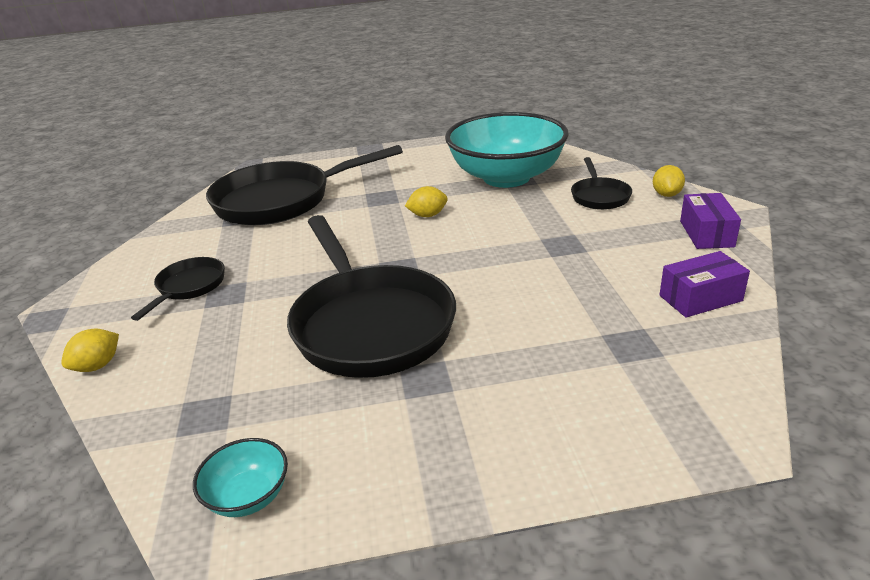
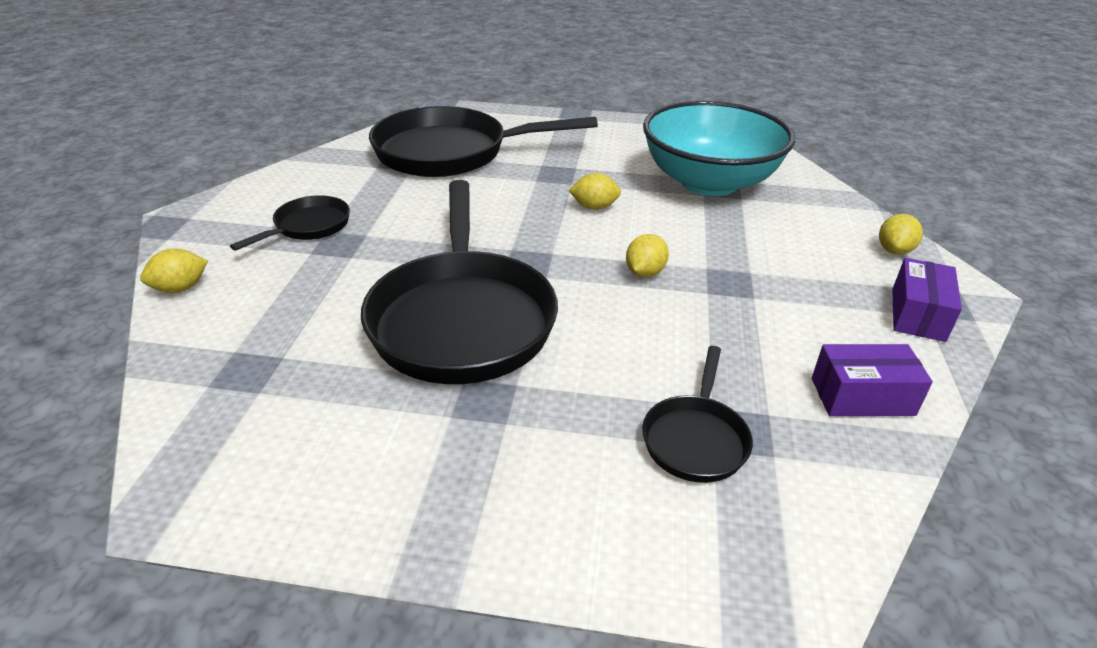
camera: 15 degrees right, 5 degrees up
(248, 496) = (236, 475): turquoise bowl -> none
(496, 253) = (645, 272): none -> yellow lemon
(599, 196) = (807, 232): black pan -> black pan (695, 439)

